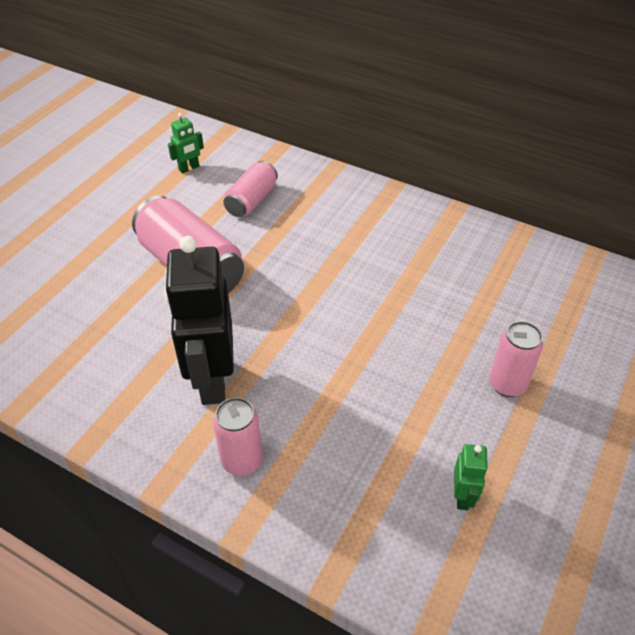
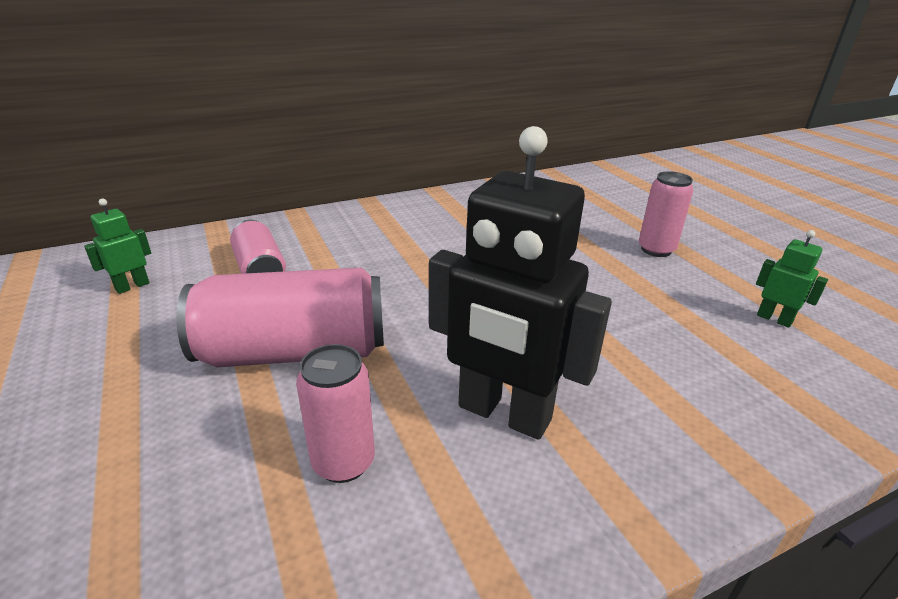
camera: 55 degrees left, 15 degrees down
(189, 168) = (132, 286): green robot -> green robot turned 135 degrees counterclockwise
(242, 461) = (656, 443): pink can -> pink can (343, 462)

